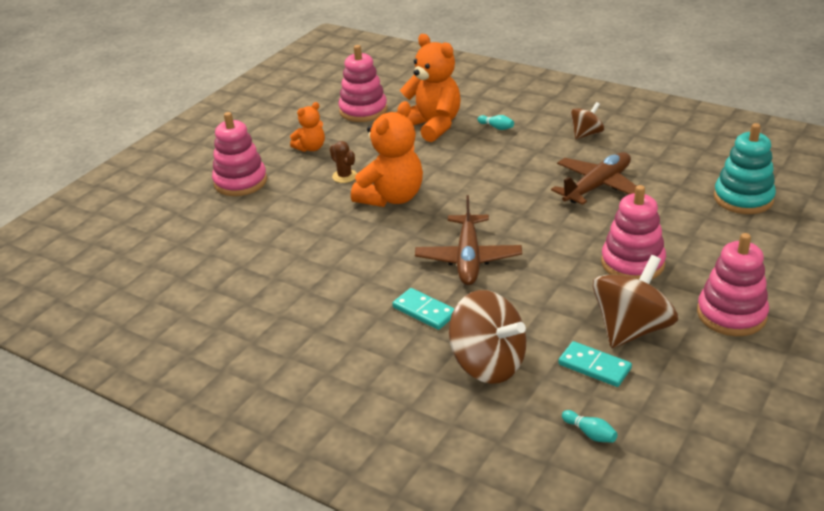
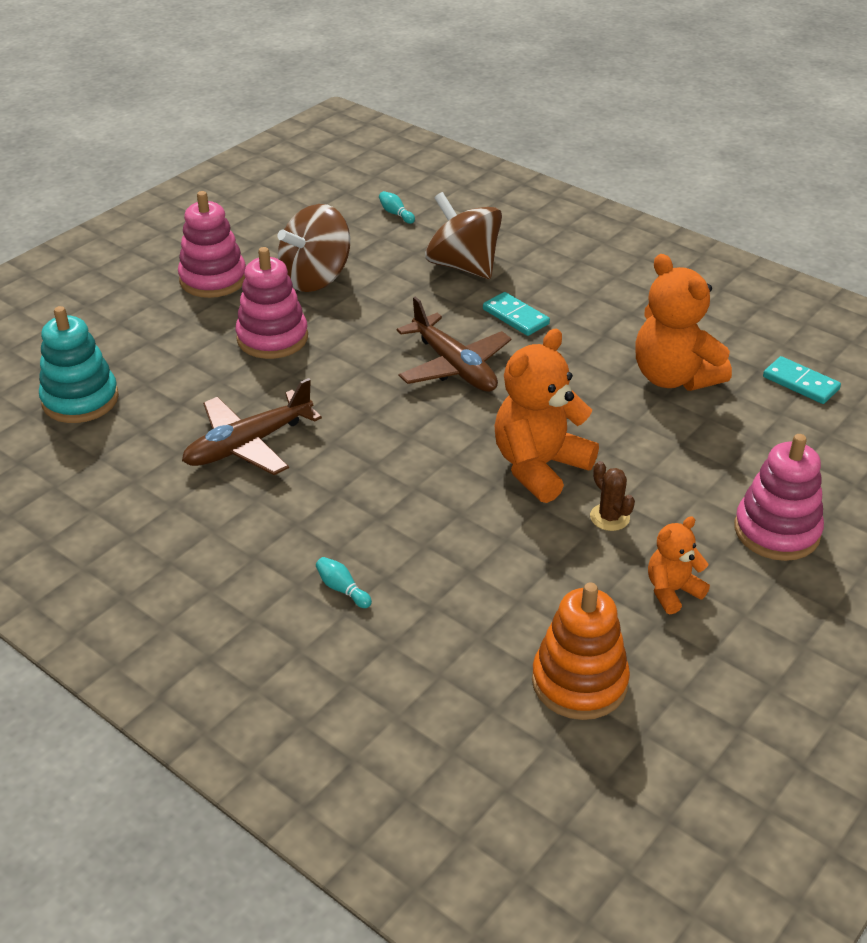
camera: 175 degrees left, 5 degrees up
(363, 110) = (579, 682): pink stacking toy -> orange stacking toy
(432, 126) = (452, 613): orange teddy bear -> orange teddy bear (673, 377)
(468, 258) = (454, 366): brown plane -> brown plane turned 135 degrees clockwise
(586, 134) = (204, 547): brown spinning top -> none
(594, 366) = (368, 254): turquoise domino -> turquoise domino (800, 383)

